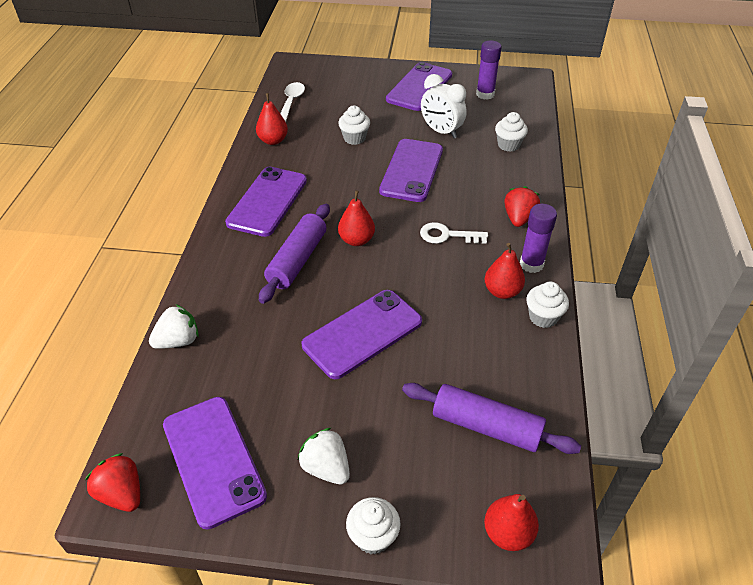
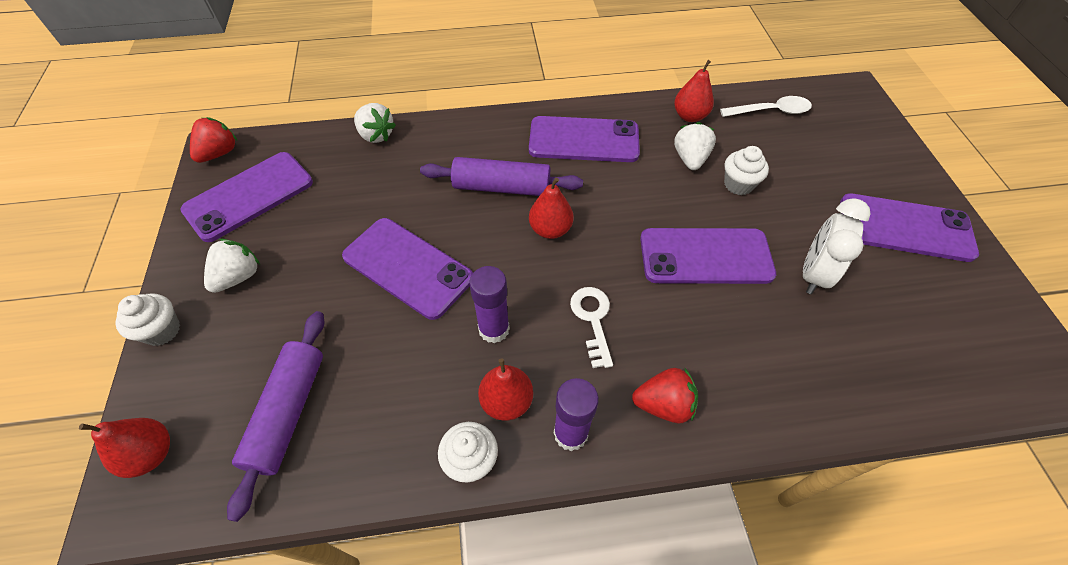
camera: 75 degrees right, 10 degrees up
(318, 153) = (690, 159): none -> white strawberry
(485, 94) = (953, 315): purple glue stick -> purple glue stick (494, 329)
(508, 145) = (836, 368): white cupcake -> none

